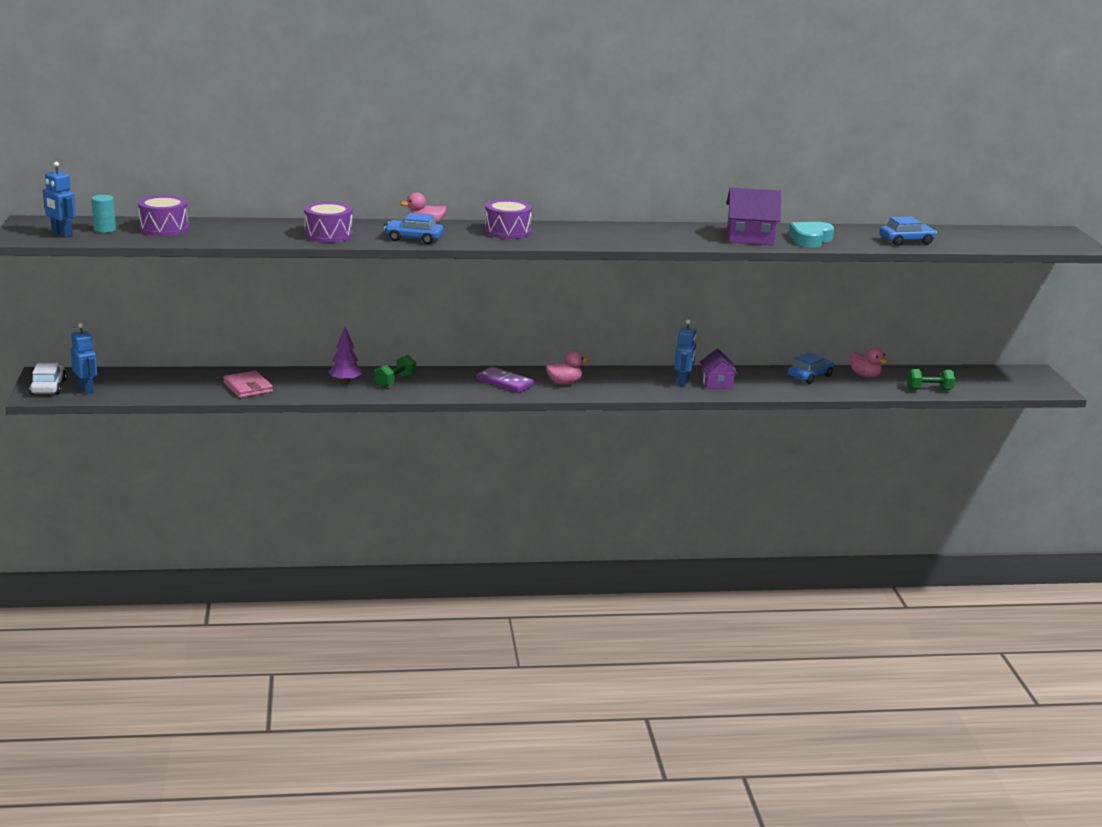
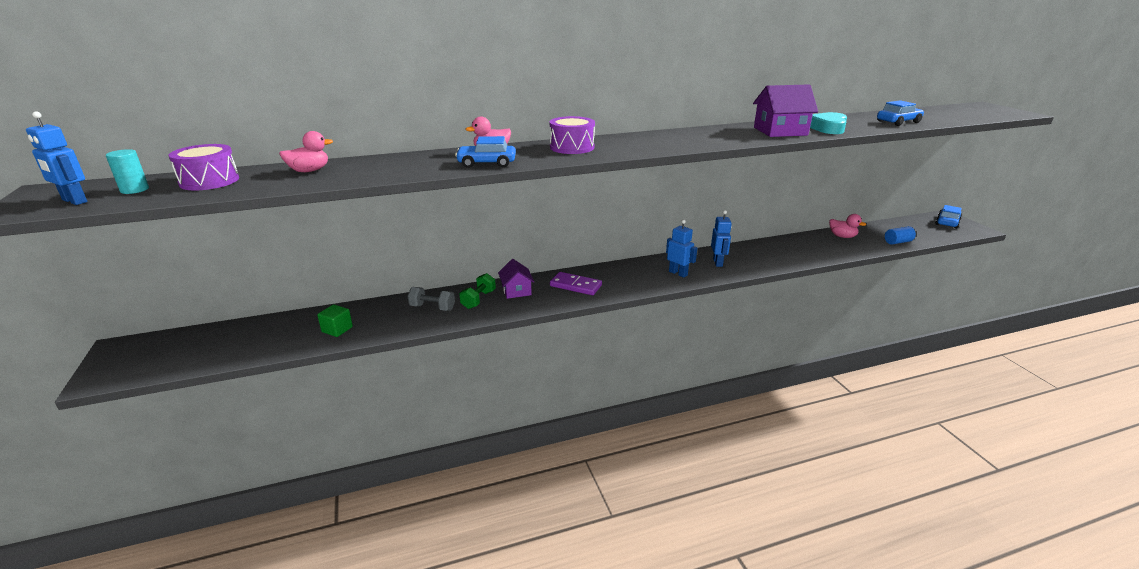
camera: 10 degrees left, 5 degrees up
(48, 387) = (116, 365): white car -> none
(86, 389) = (160, 360): blue robot -> blue robot (678, 273)
(248, 387) = (337, 329): pink wallet -> green cube
(328, 235) = (397, 169): purple drum -> none
(345, 382) = (432, 308): purple tree -> grey dumbbell
(564, 383) = (625, 278): pink duck -> pink duck (309, 171)
(717, 383) = (744, 260): purple house -> purple house (516, 290)
(810, 376) = (805, 243): blue car -> blue car (947, 222)
(929, 389) = (897, 242): green dumbbell -> blue cylinder

